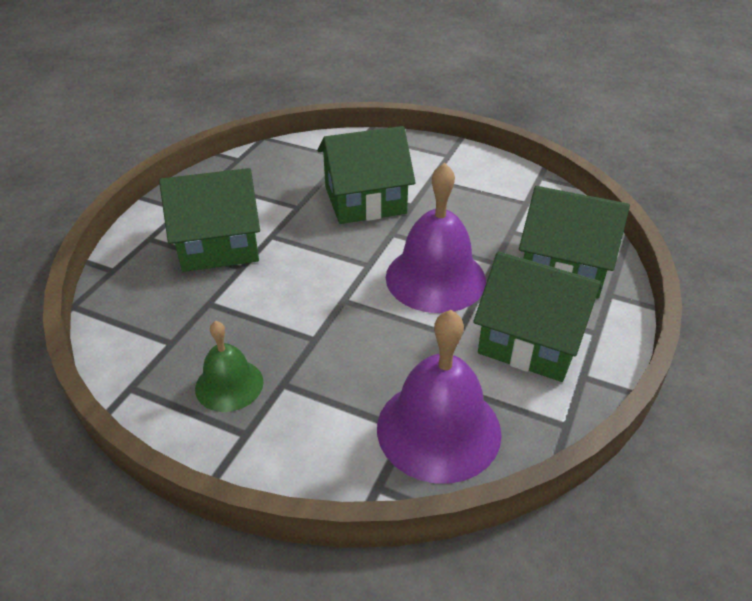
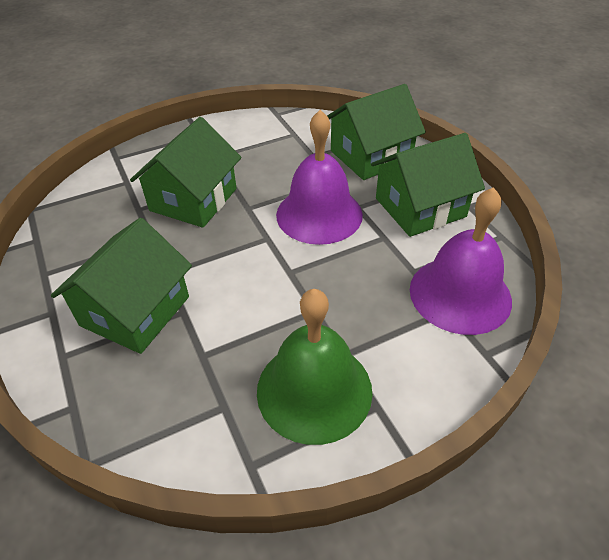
camera: 50 degrees left, 5 degrees up
(229, 385) = (314, 390): green bell -> green bell, size x1.73

